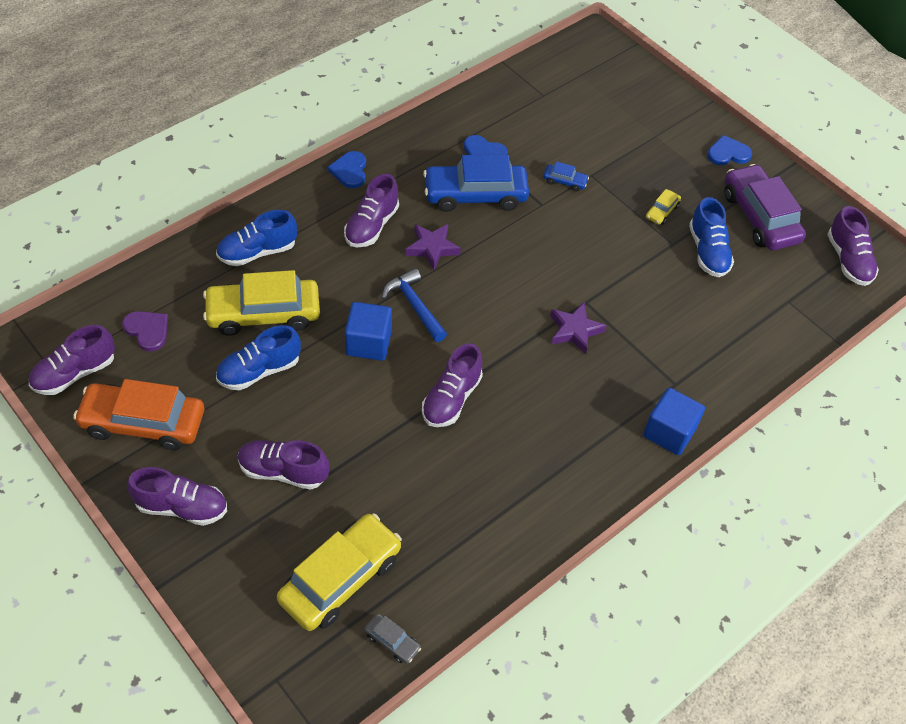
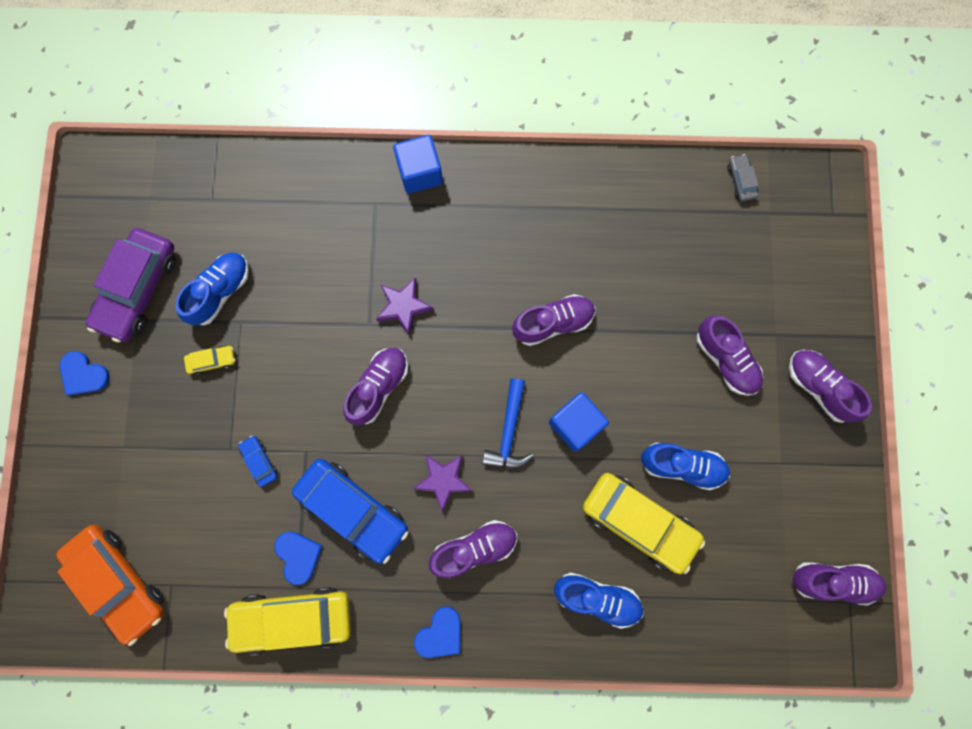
camera: 135 degrees left, 25 degrees up
(143, 423) = (804, 486): orange car -> orange car (119, 582)
(147, 330) = (747, 581): purple heart -> none
(340, 579) = (743, 247): yellow car -> yellow car (293, 618)
(848, 260) = (119, 195): purple shoe -> purple shoe (378, 387)

